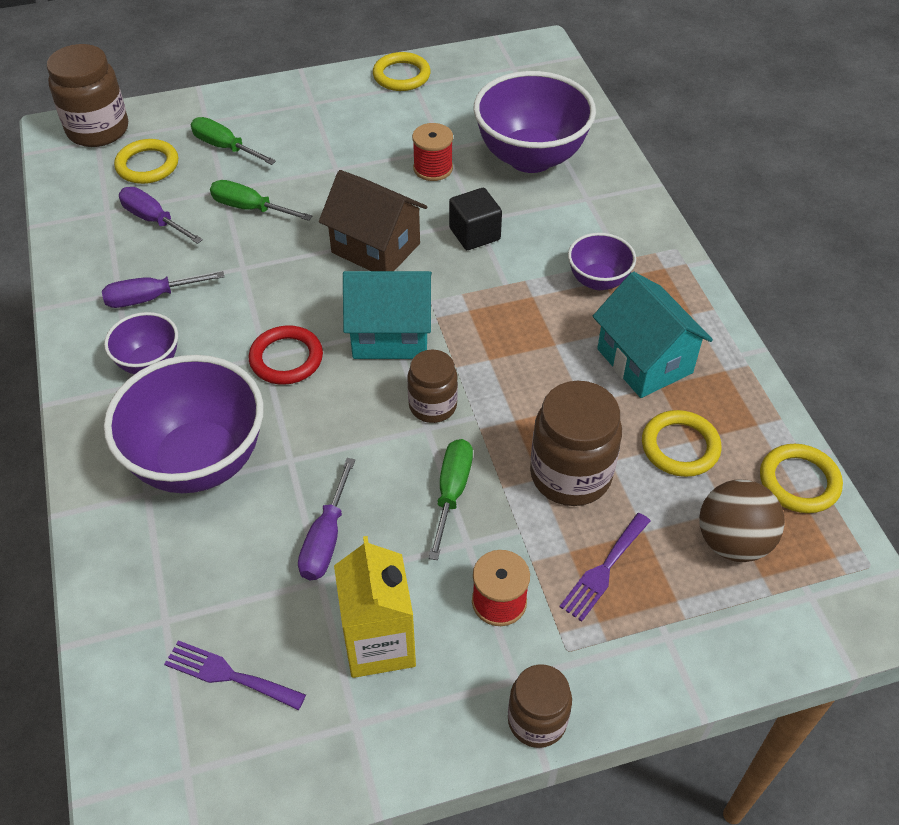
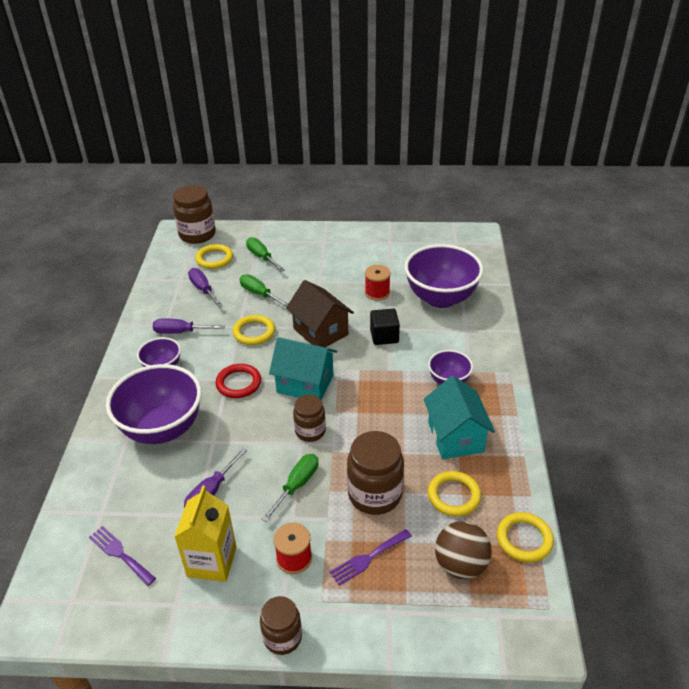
camera: 20 degrees right, 10 degrees down
(401, 75) = (384, 235): yellow ring -> yellow ring (254, 332)

